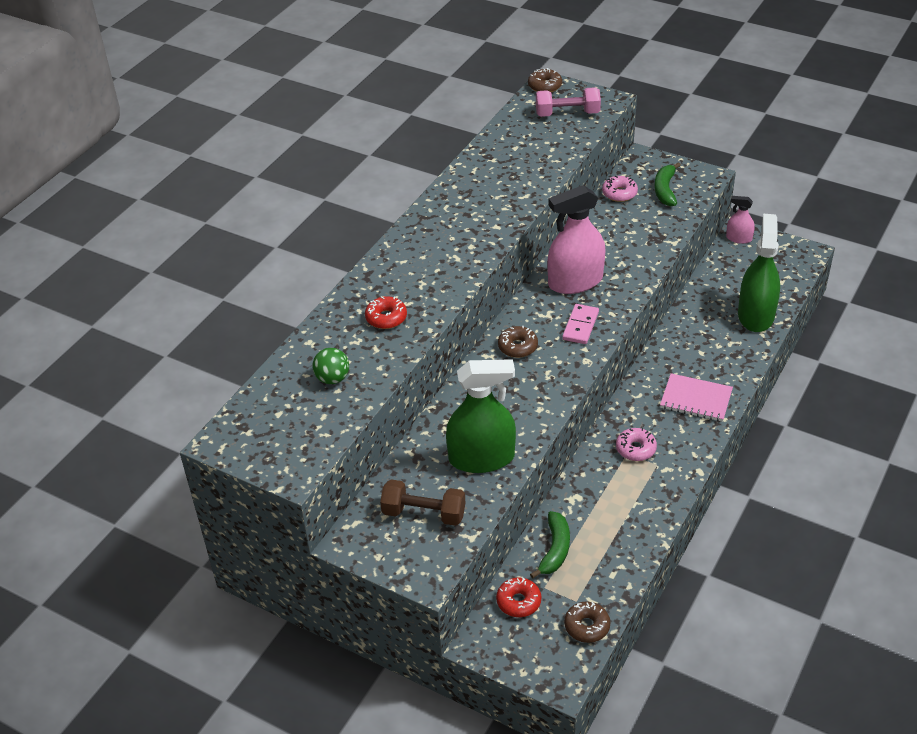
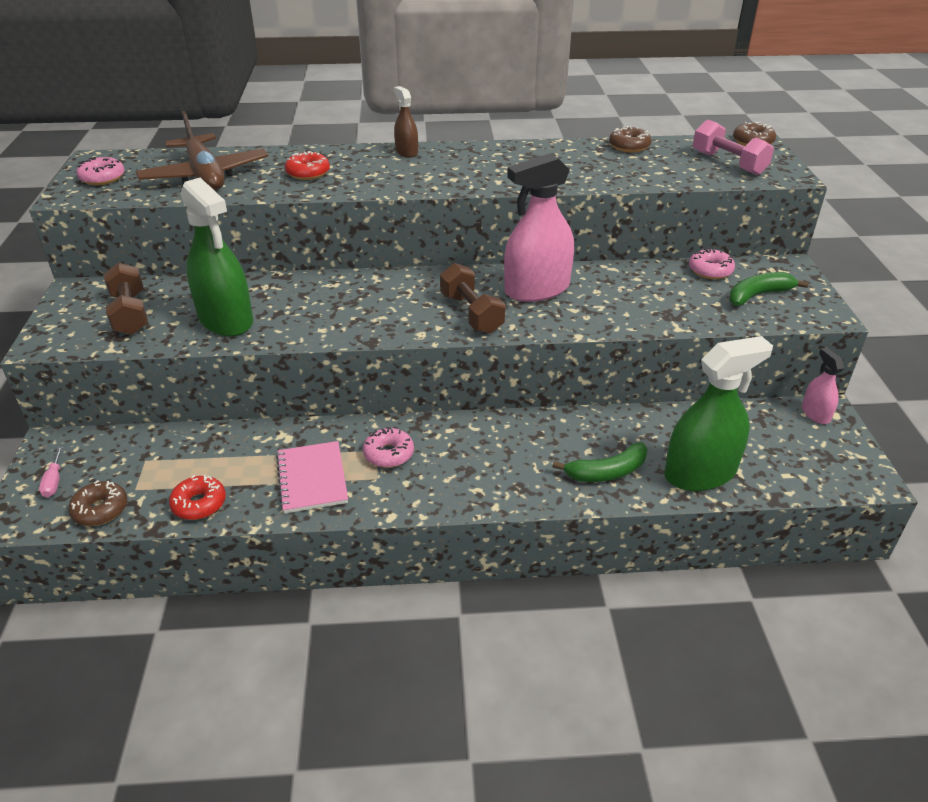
camera: 55 degrees right, 5 degrees down
(275, 444) = (102, 178): none -> pink donut
(332, 378) = (205, 175): green ball -> brown plane
(397, 251) = (406, 152): none -> brown spray bottle
(517, 347) = (403, 289): brown donut -> brown donut (629, 146)
(518, 601) = (117, 450): red donut -> red donut (199, 504)
(531, 649) = (54, 481): none -> pink screwdriver
(555, 550) = (202, 449): green banana -> green banana (607, 472)
(575, 281) = (537, 289): pink spray bottle -> pink spray bottle turned 60 degrees counterclockwise
(580, 326) = (471, 313): pink domino -> brown dumbbell
(696, 399) = (506, 473): pink notebook -> pink notebook (312, 479)

